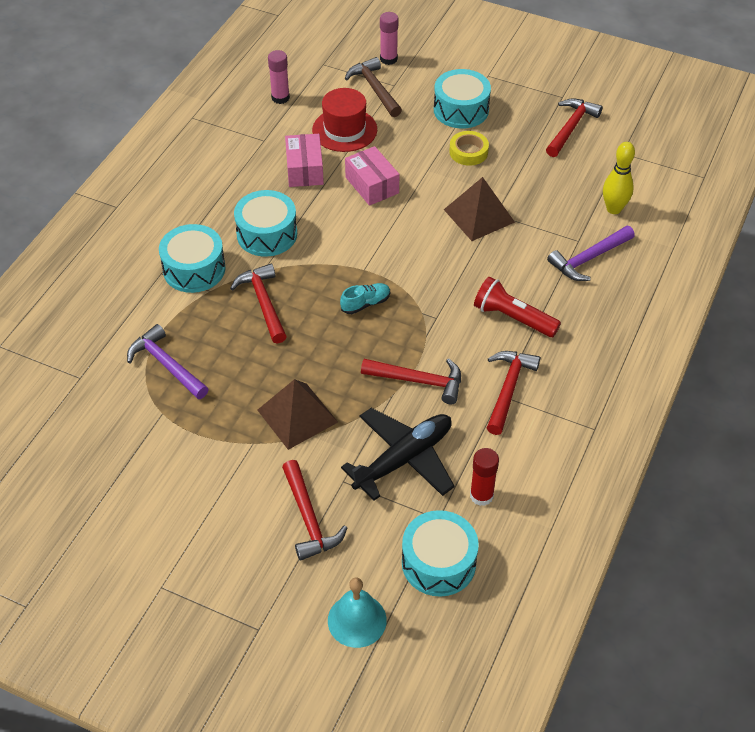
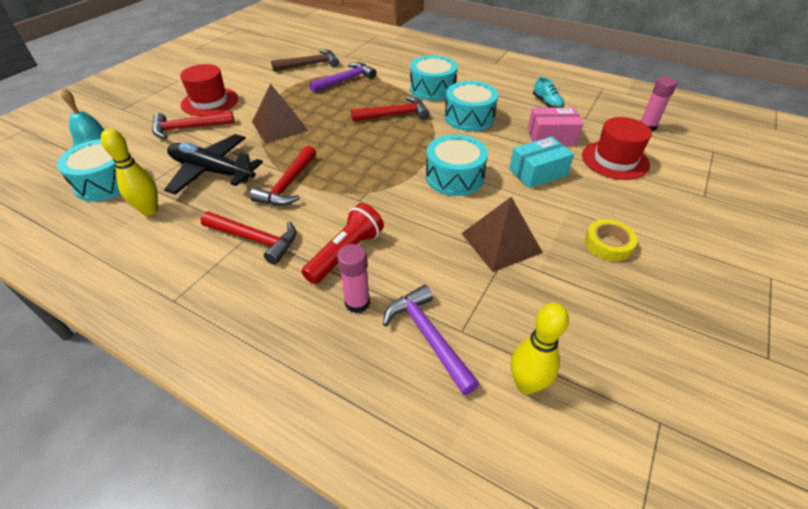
camera: 95 degrees right, 5 degrees down
(234, 517) = (210, 102): none -> red hat
(365, 304) = (384, 161): turquoise shoe -> turquoise shoe (547, 103)
(372, 185) = (537, 172): pink box -> turquoise box
(374, 88) = (691, 182): brown hammer -> brown hammer (310, 65)
(388, 59) = (750, 194): pink glue stick -> pink glue stick (357, 303)
(404, 459) = (212, 171): black plane -> black plane turned 150 degrees clockwise
(461, 110) = (685, 245): turquoise drum -> turquoise drum (454, 177)
(481, 495) = (149, 210): red glue stick -> yellow bowling pin
(571, 127) = (697, 358): red hammer -> none

